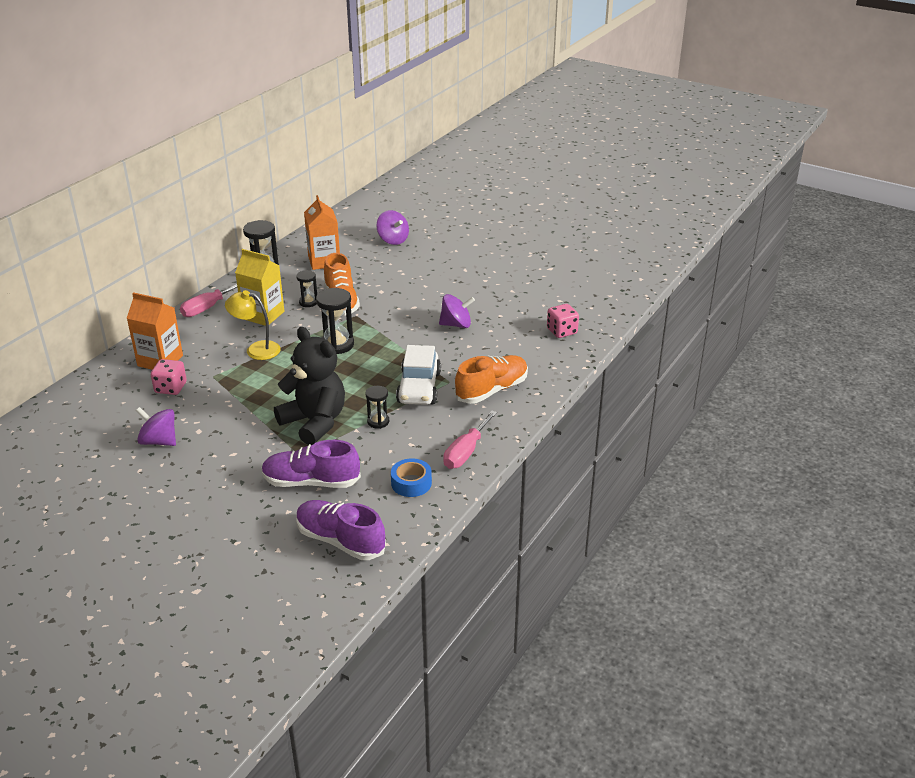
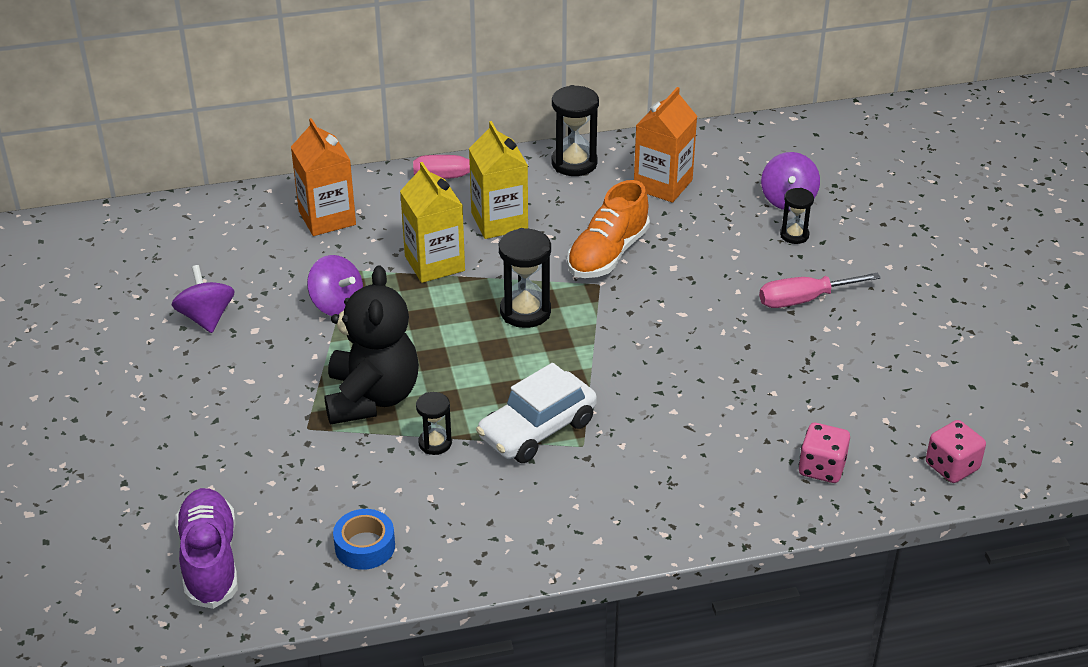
camera: 45 degrees right, 5 degrees up
(170, 388) = (295, 259): pink dice -> pink dice (952, 466)
(256, 349) = (434, 263): yellow lamp -> yellow carton
(308, 302) = (570, 233): black hourglass -> black hourglass (794, 235)
(311, 482) = (274, 469): purple shoe -> none
(456, 324) = (699, 371): purple spinning top -> purple spinning top (337, 305)
(466, 452) = (472, 551): pink screwdriver -> pink screwdriver (803, 300)
(491, 390) = (615, 491): orange shoe -> none

